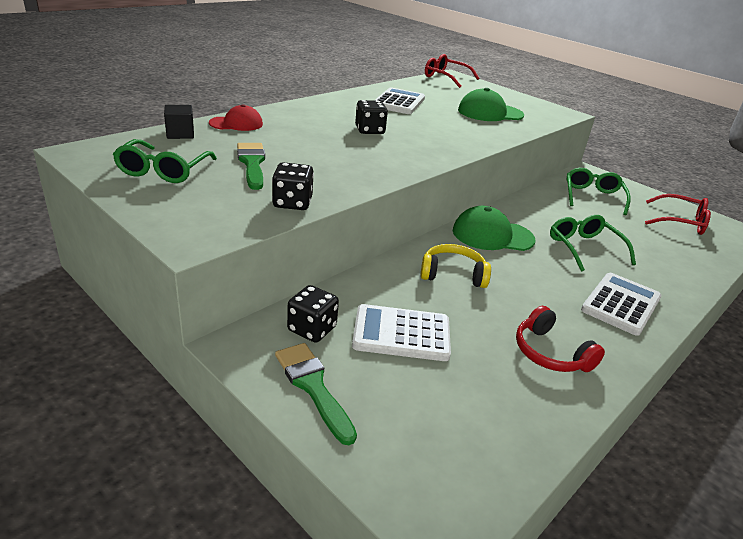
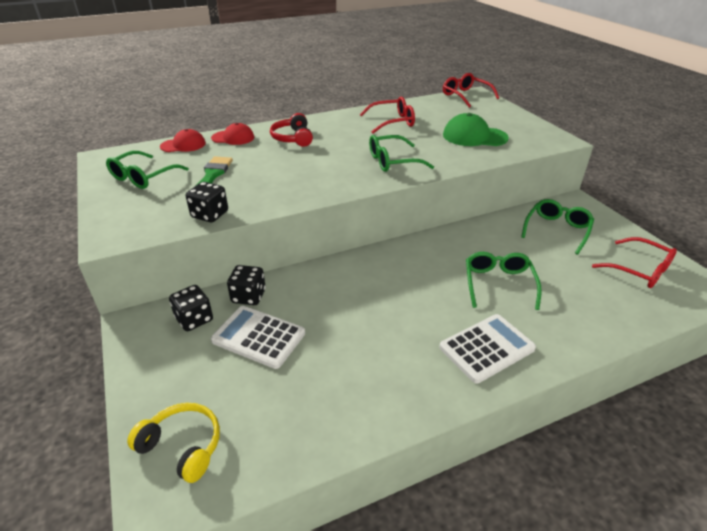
camera: 25 degrees right, 5 degrees up
(180, 134) = (183, 145): black cube -> red cap
(313, 387) = (158, 367): green brush -> none
(369, 130) = (338, 150): black dice -> black dice (248, 296)
(399, 102) = (392, 122): white calculator -> red glasses
(436, 138) = (393, 161): none -> green glasses
(453, 274) = (346, 291): yellow headphones -> yellow headphones (182, 446)
(492, 235) = (414, 258): green cap -> none
(550, 353) = (372, 382): red headphones -> red headphones (293, 138)

